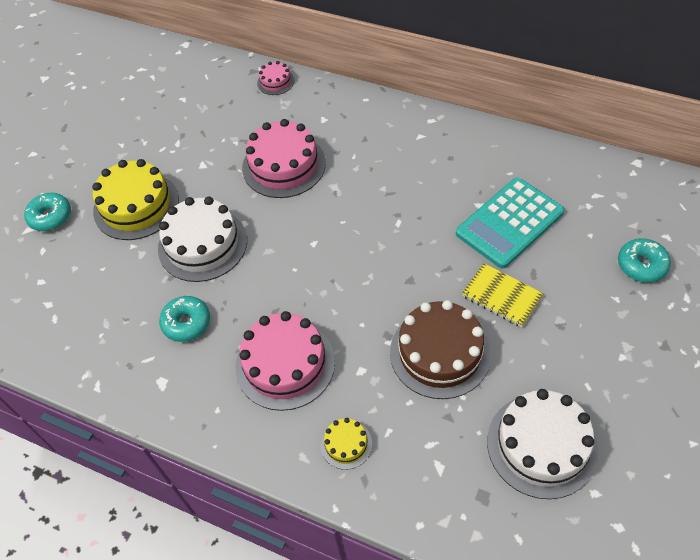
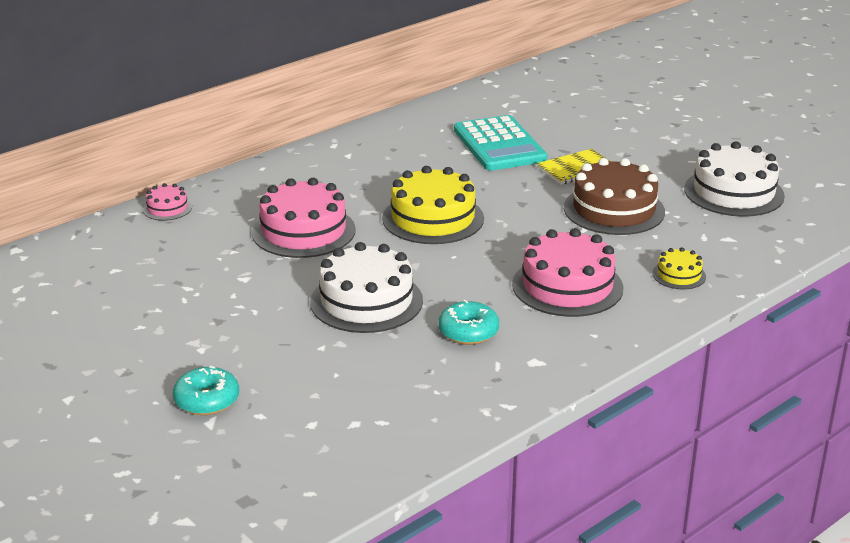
camera: 70 degrees left, 25 degrees down
(136, 205) = (259, 333): yellow cake -> yellow cake (433, 218)
(641, 265) = (593, 109): turquoise donut -> none

